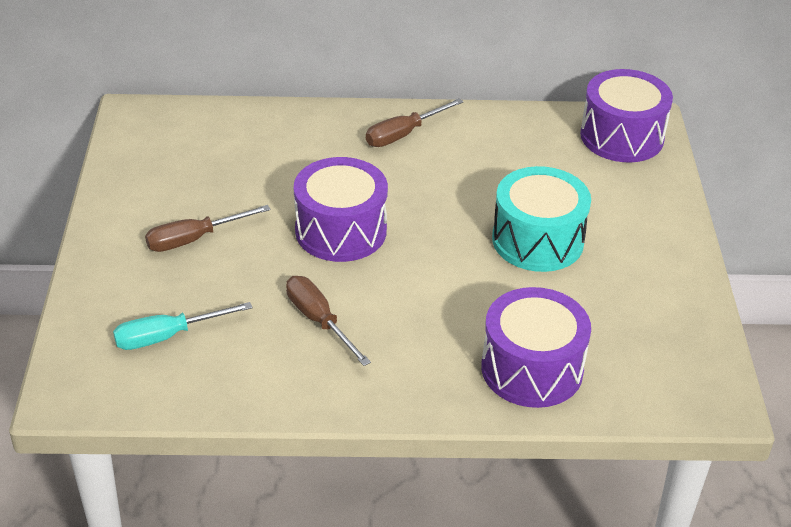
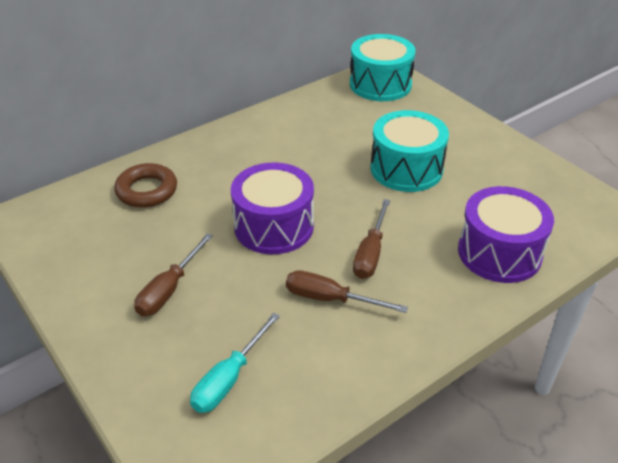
camera: 35 degrees left, 0 degrees up
(263, 141) = (147, 190): none -> brown ring
(403, 134) = (244, 141): brown screwdriver -> brown screwdriver (370, 253)
(622, 136) = (380, 84): purple drum -> turquoise drum

